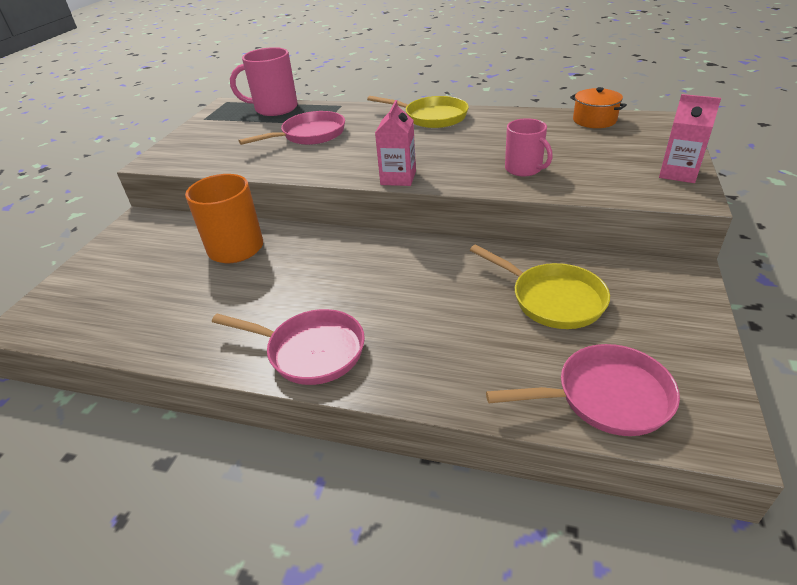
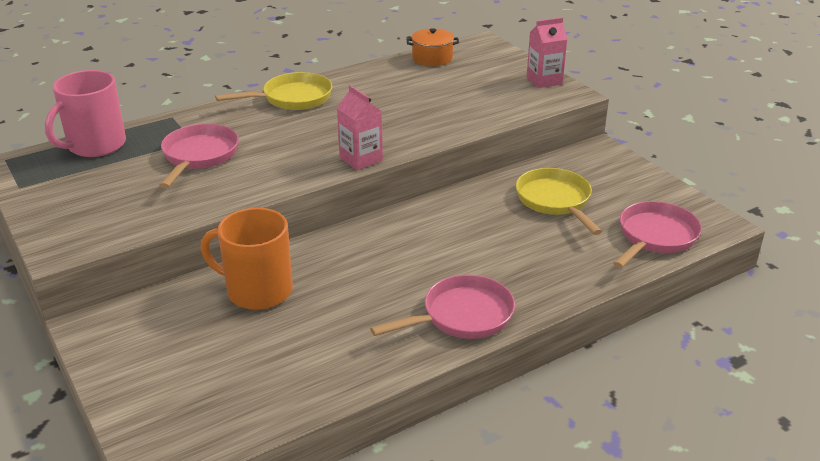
camera: 50 degrees left, 5 degrees down
(524, 169) = (444, 114): pink mug -> none
(552, 299) = (555, 201): yellow pan -> yellow pan turned 105 degrees counterclockwise

